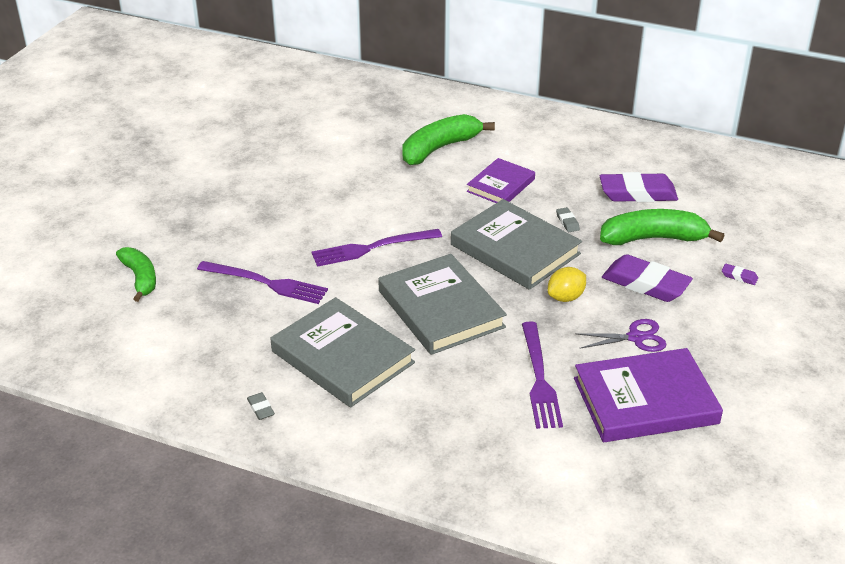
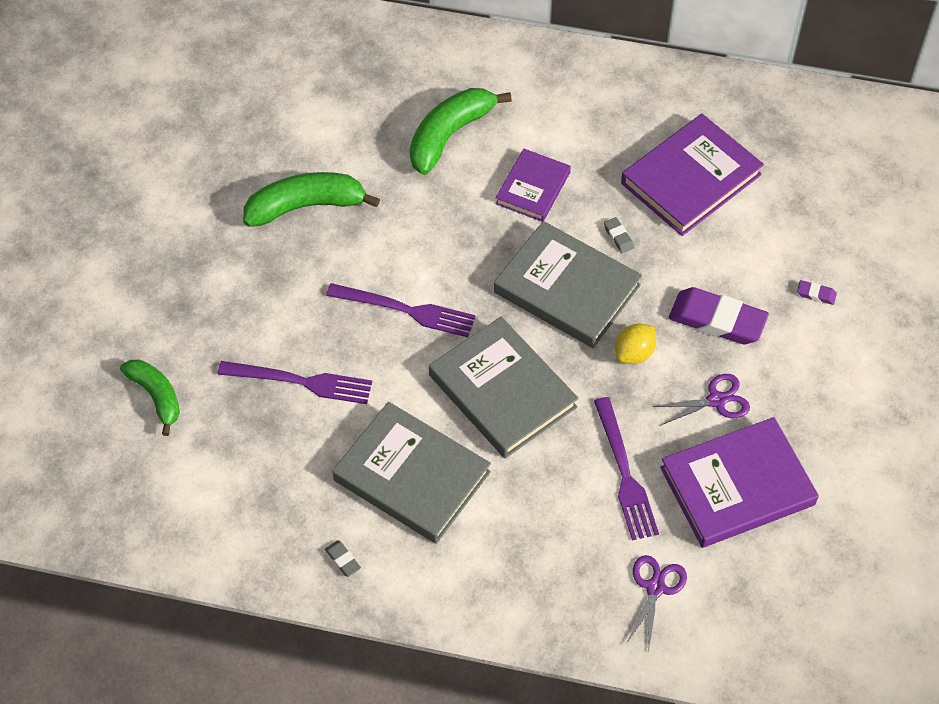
camera: 10 degrees left, 20 degrees up
(372, 248) = (406, 310): purple fork -> purple fork turned 135 degrees counterclockwise
(551, 467) = (655, 588): none -> purple scissors
(637, 193) = (690, 179): purple eraser -> purple book
(653, 238) = (717, 249): green banana -> green banana (306, 206)

